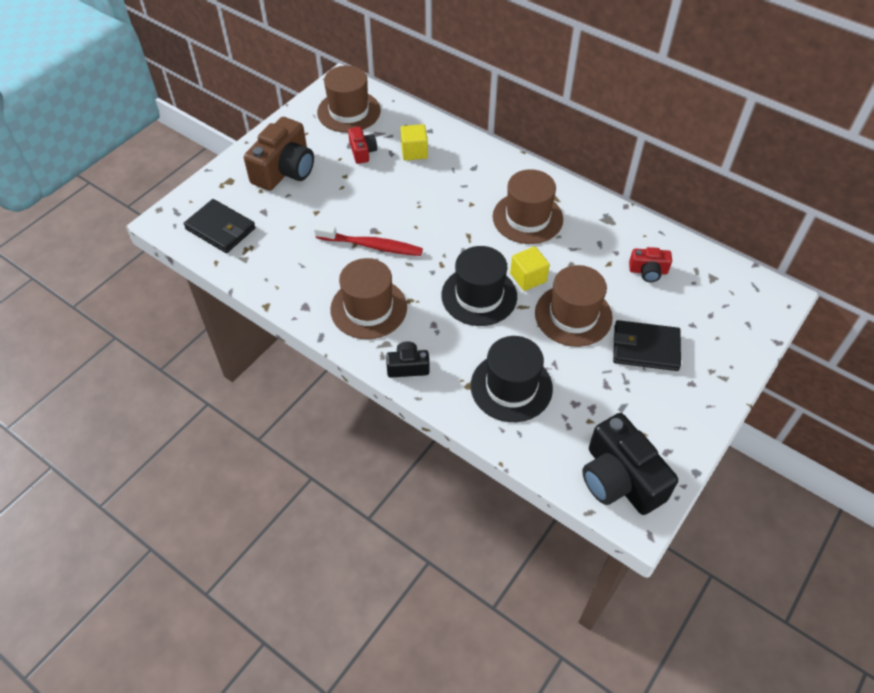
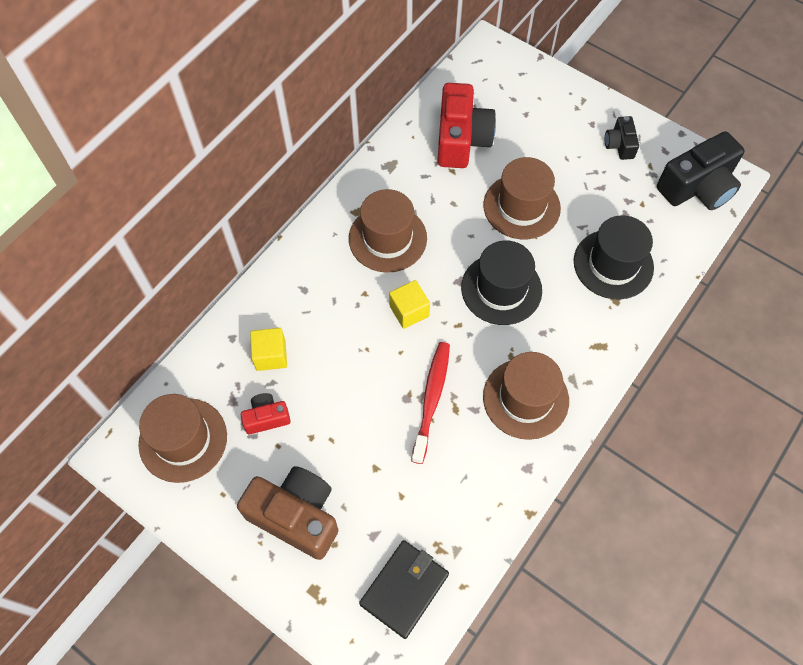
camera: 90 degrees left, 10 degrees up
(408, 367) = (599, 357): black camera -> black camera (619, 145)
(528, 277) = (474, 242): yellow cube -> yellow cube (409, 311)
(645, 348) = (556, 153): black wallet -> none
(648, 271) = (461, 139): red camera -> red camera, size x1.96

